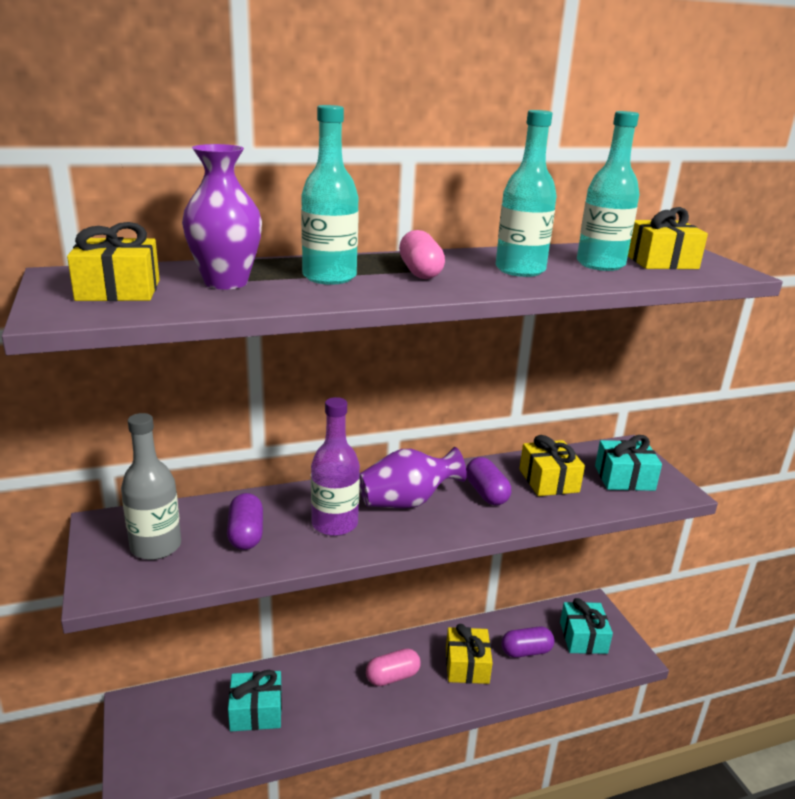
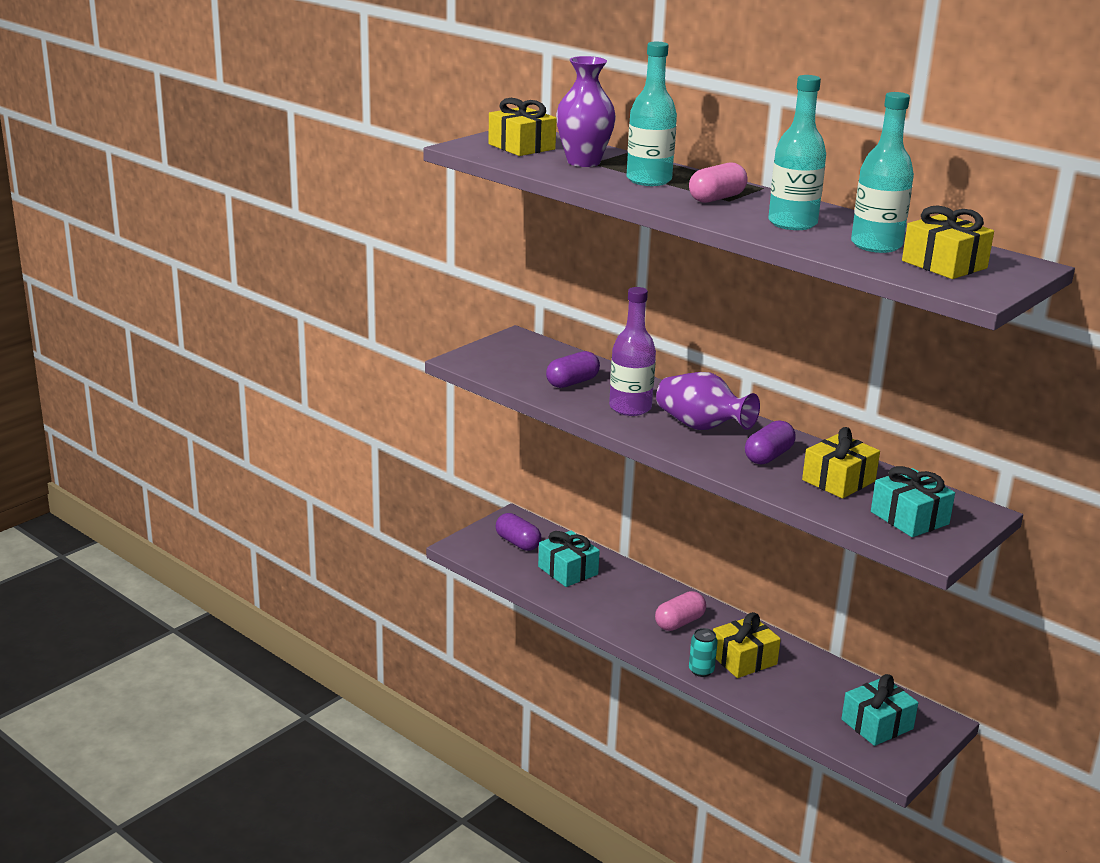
camera: 60 degrees right, 0 degrees up
(156, 546) = (519, 360): grey bottle -> none
(392, 677) = (679, 622): pink capsule -> pink capsule turned 75 degrees counterclockwise
(466, 700) = (701, 670): none -> turquoise can
(526, 651) = (807, 690): purple capsule -> purple capsule (518, 543)

